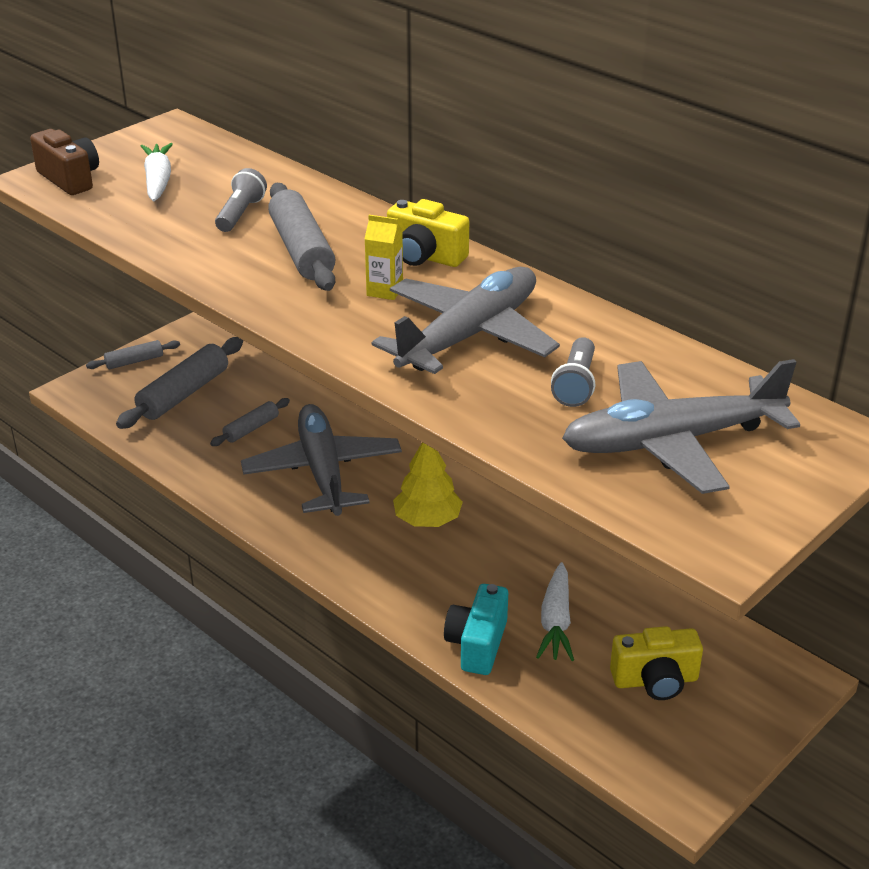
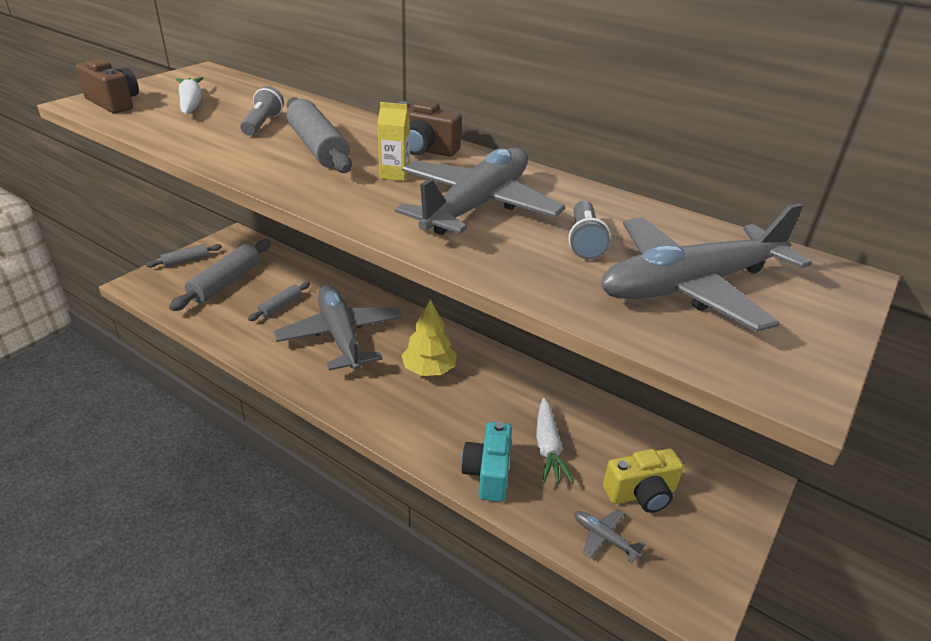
camera: 10 degrees left, 0 degrees up
(424, 256) = (423, 150): yellow camera -> brown camera
(597, 722) = (604, 538): none -> grey plane

